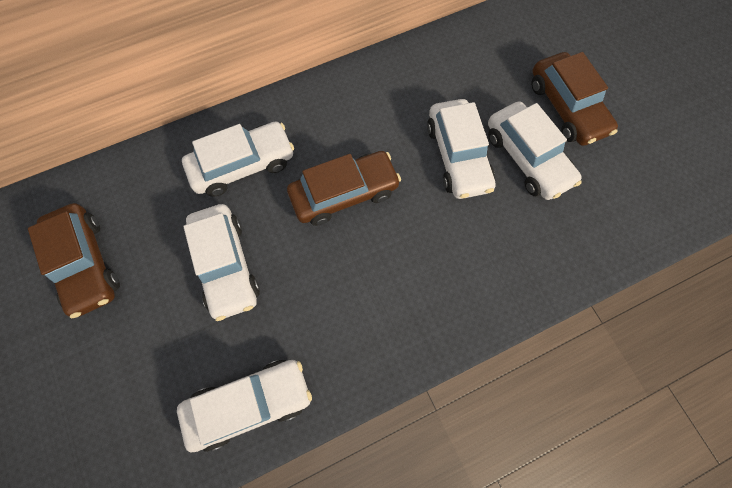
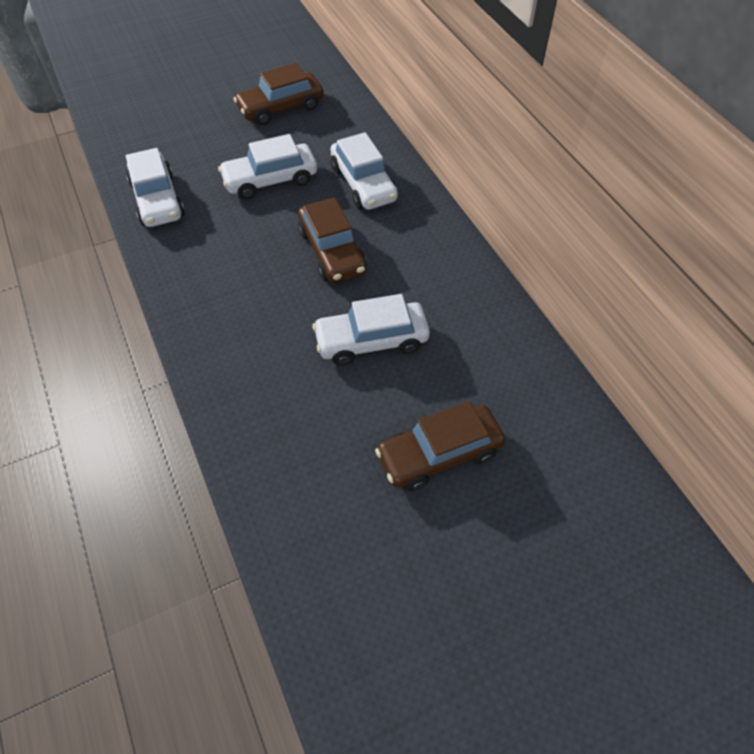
camera: 90 degrees right, 15 degrees down
(527, 158) = (369, 405): white car -> none

